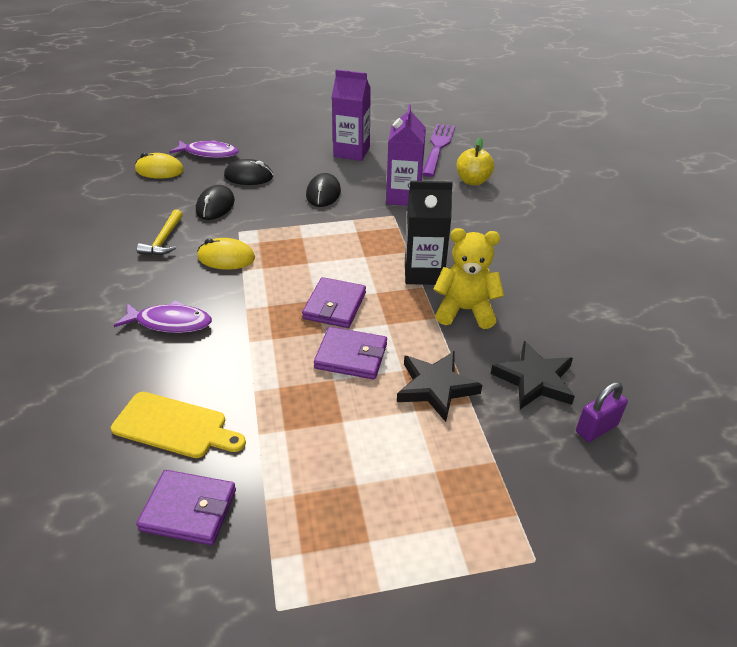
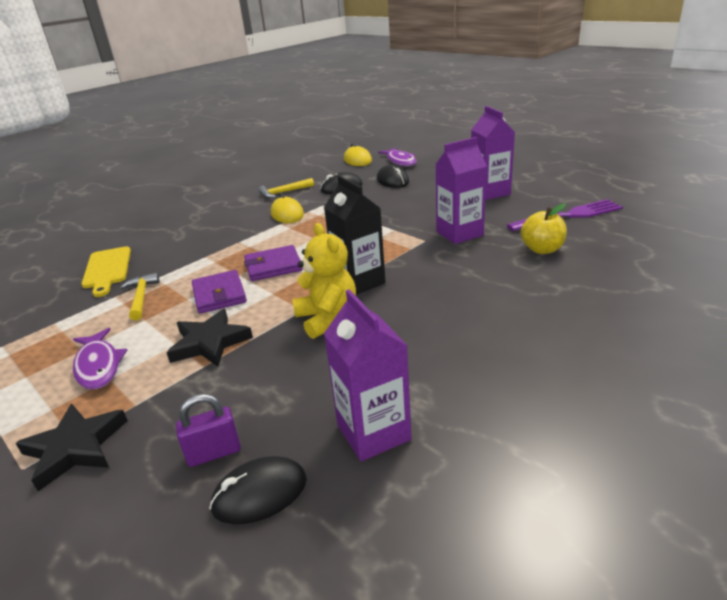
camera: 60 degrees right, 10 degrees down
(170, 322) = (202, 228): purple fish -> purple fish (98, 366)
(189, 510) = (37, 303): purple wallet -> none
(288, 412) = (141, 297): none -> yellow hammer
(323, 193) = (412, 207): black mouse -> black mouse (260, 493)
(534, 380) = (260, 389): black star -> black star (75, 448)
(596, 428) = (214, 453): purple padlock -> purple padlock turned 45 degrees counterclockwise
(625, 344) = (373, 432): none -> purple carton

